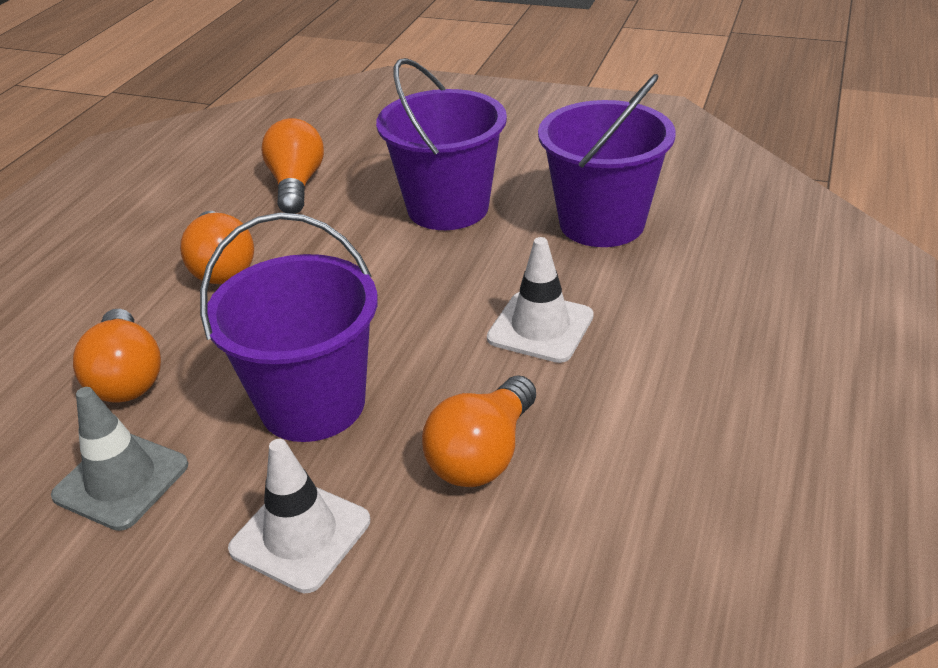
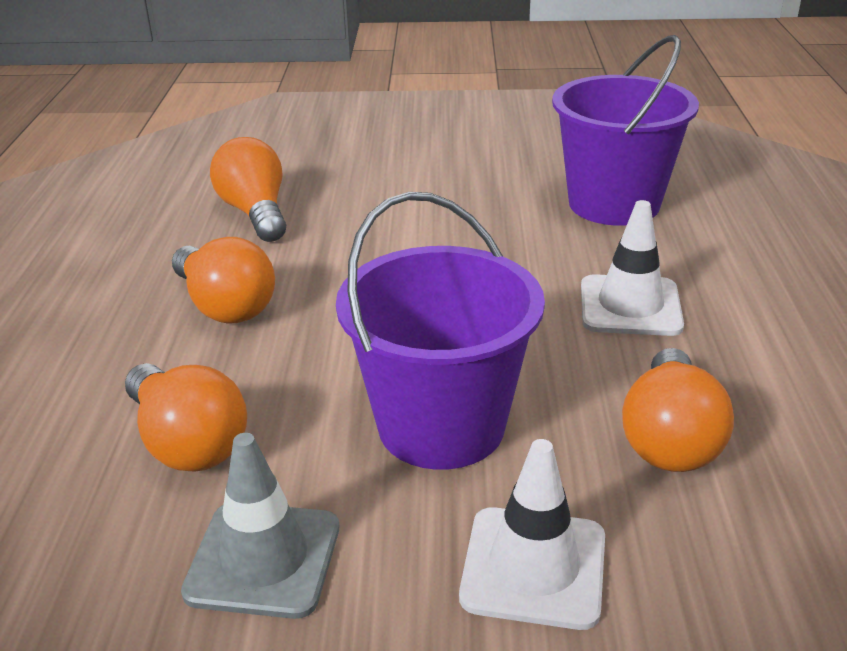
camera: 20 degrees left, 5 degrees down
(448, 208) = (444, 212): purple bucket -> none

